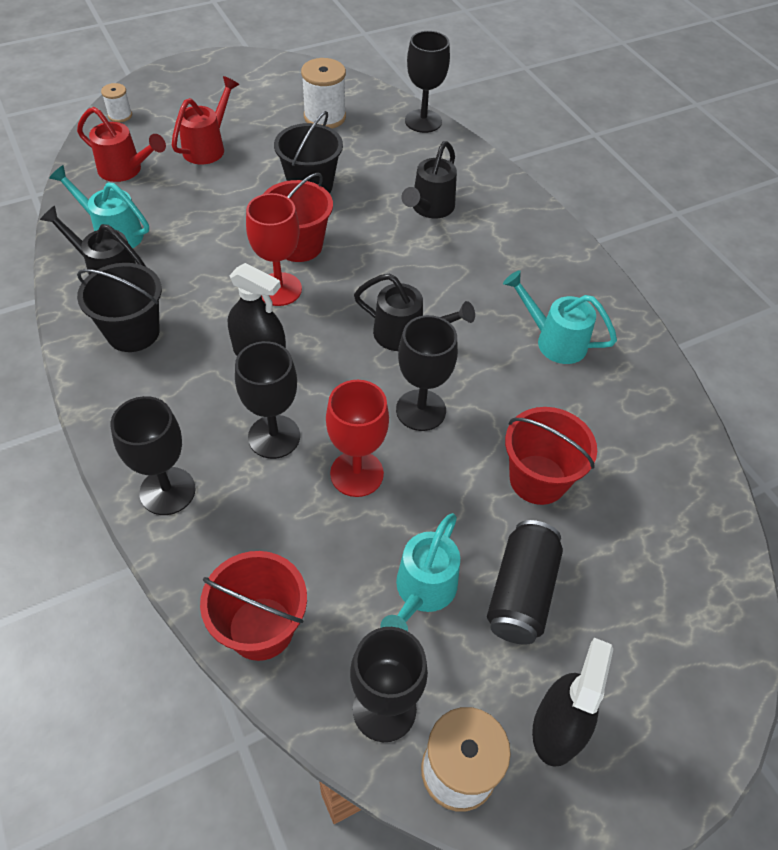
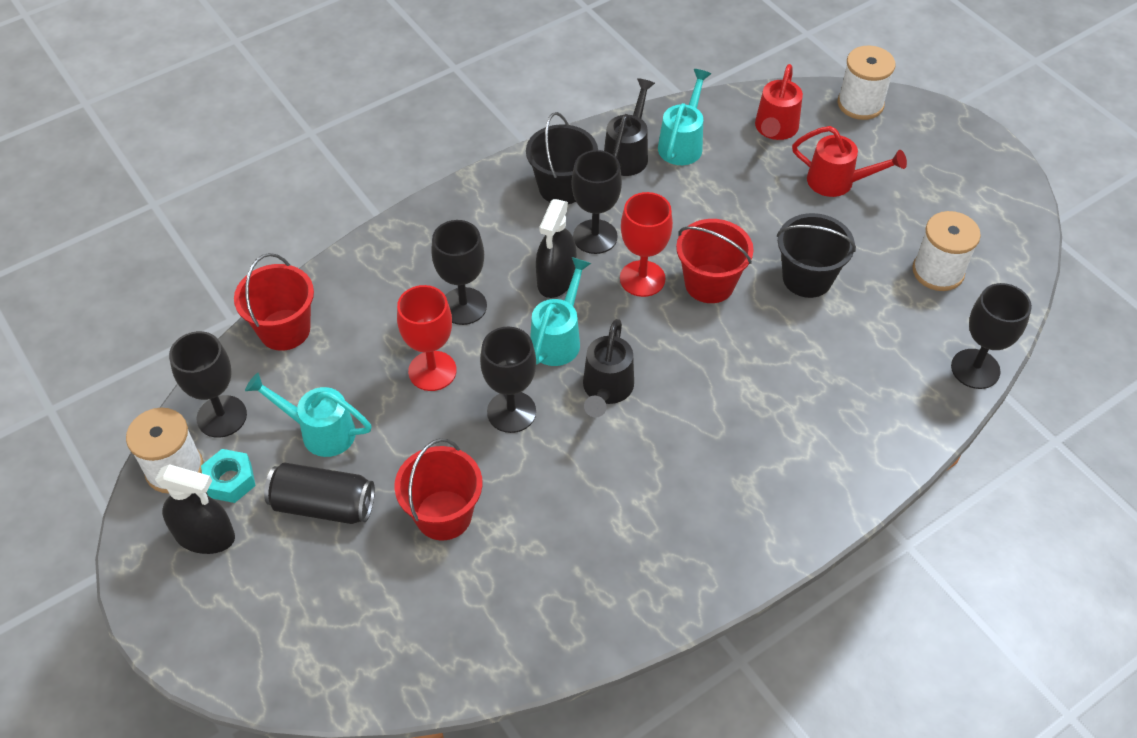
camera: 85 degrees right, 0 degrees up
(120, 115) = (860, 104): white spool -> white spool, size x1.82
(167, 491) = (400, 248): black goblet -> black goblet (595, 237)
(430, 208) = (809, 391): black watering can -> none
(481, 697) = (230, 480): none -> turquoise nut
(554, 341) = (629, 526): turquoise watering can -> turquoise watering can (558, 338)

